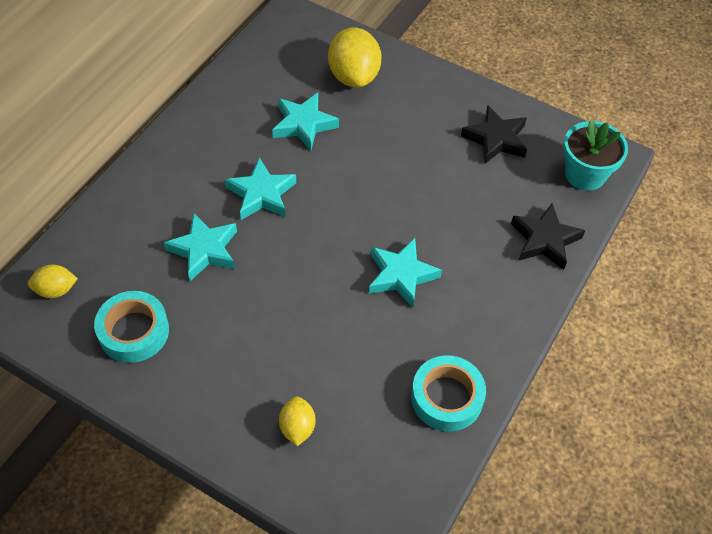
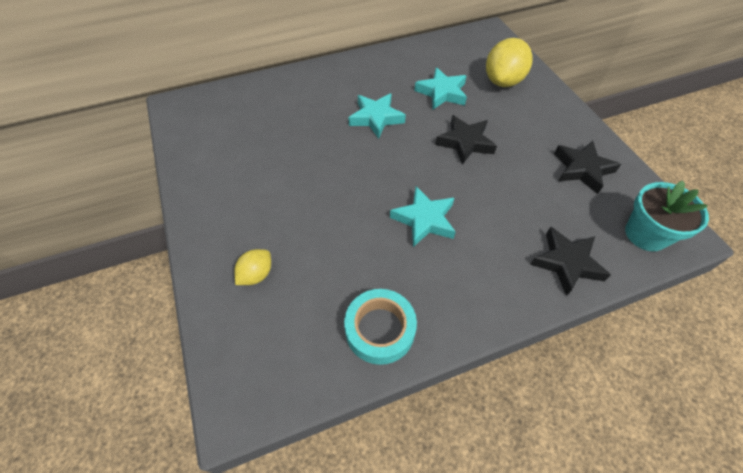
camera: 40 degrees right, 0 degrees up
(56, 290) = (210, 106): yellow lemon -> none
(134, 331) = (224, 152): turquoise tape -> none
(204, 250) = (310, 130): turquoise star -> none
(373, 171) = (465, 142): none -> black star

